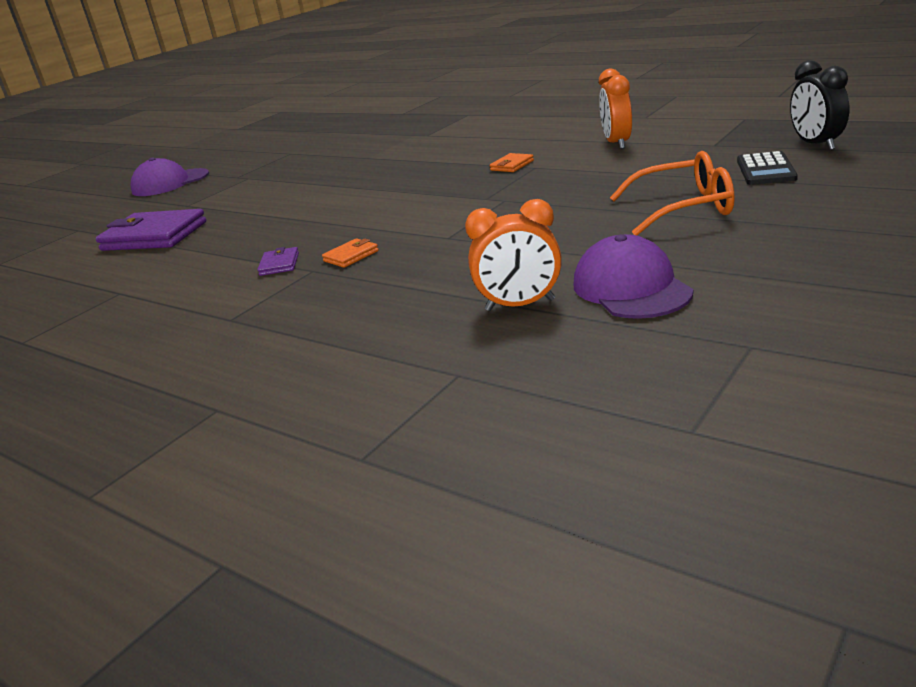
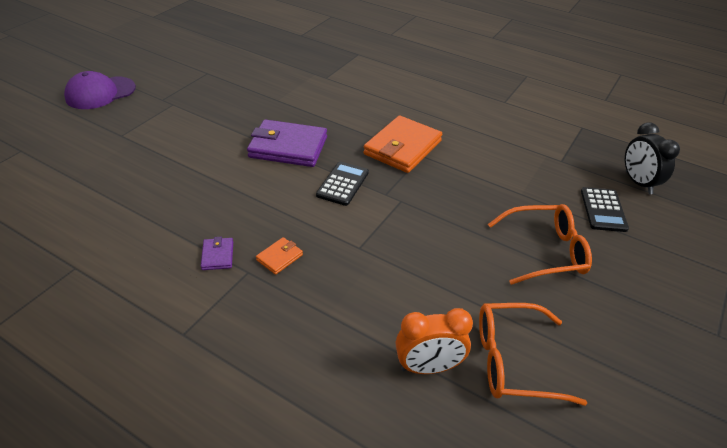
camera: 10 degrees left, 15 degrees up
(154, 236) = (96, 180): purple wallet -> purple wallet (288, 147)
(435, 199) = (343, 184): none -> black calculator
(512, 165) = (402, 148): orange wallet -> orange wallet, size x2.23
(617, 143) = (485, 137): orange clock -> none
(631, 288) = (513, 361): purple cap -> orange glasses

